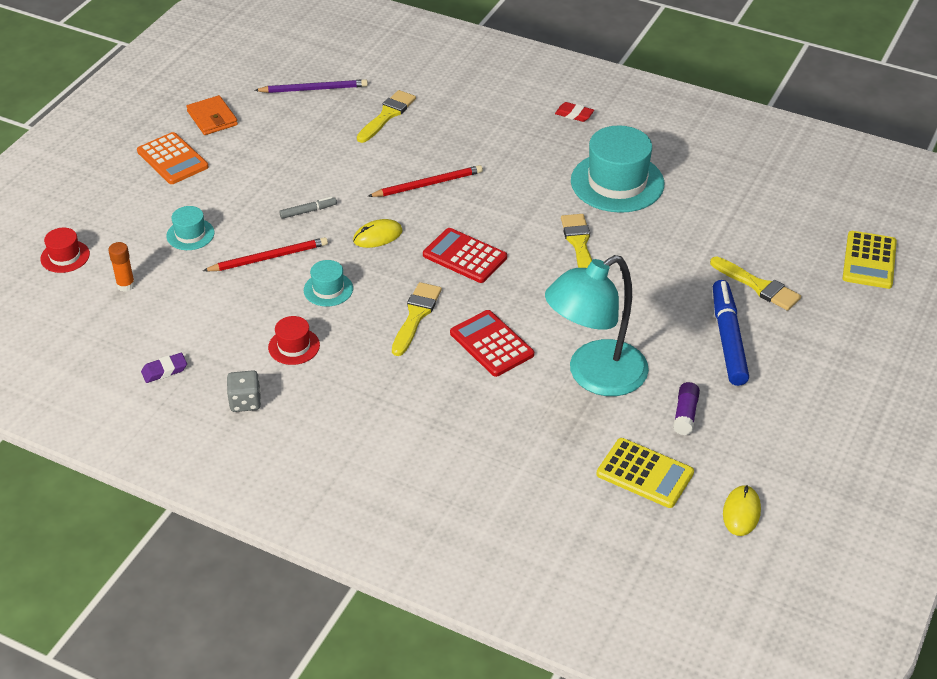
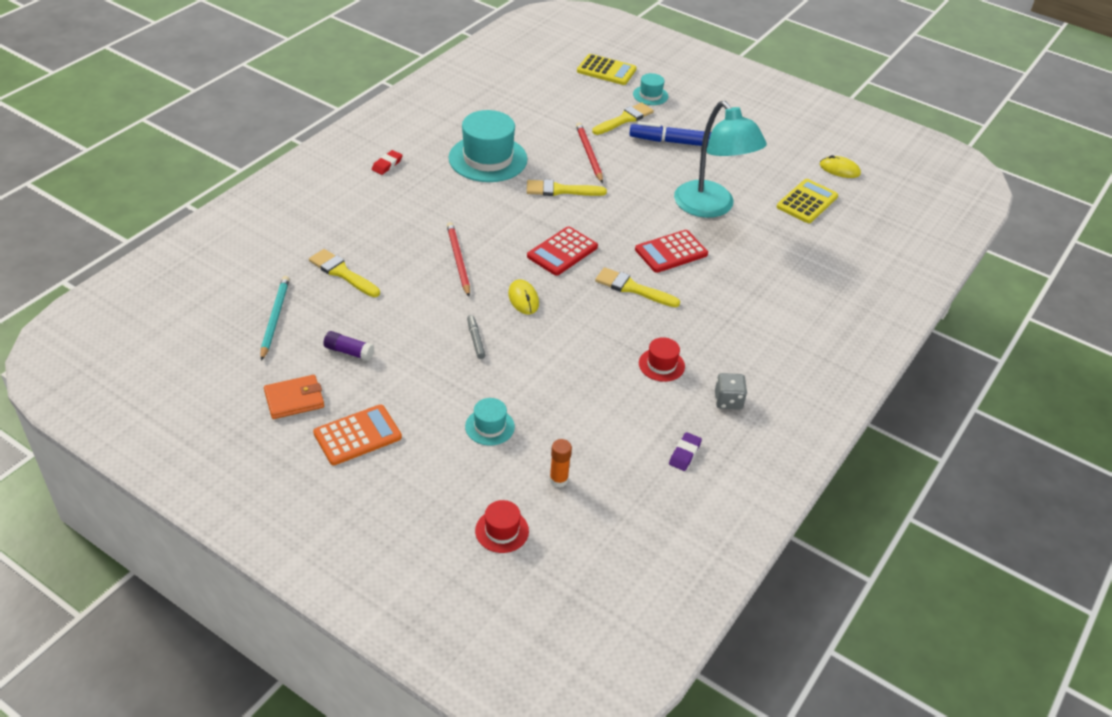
camera: 85 degrees left, 0 degrees up
(164, 370) = (684, 454): purple eraser -> purple eraser turned 45 degrees clockwise
(269, 257) = (538, 372): red pencil -> red pencil (589, 154)
(314, 89) = (275, 318): purple pencil -> turquoise pencil
(328, 289) = (590, 337): turquoise hat -> turquoise hat (650, 95)
(685, 414) = (751, 175): purple glue stick -> purple glue stick (349, 352)

